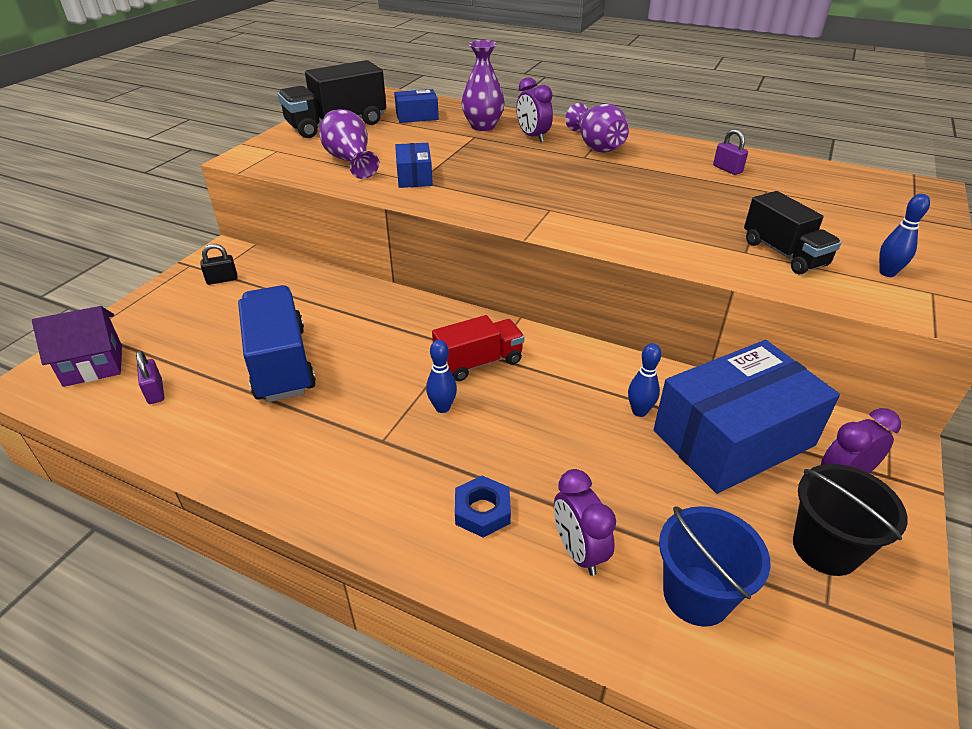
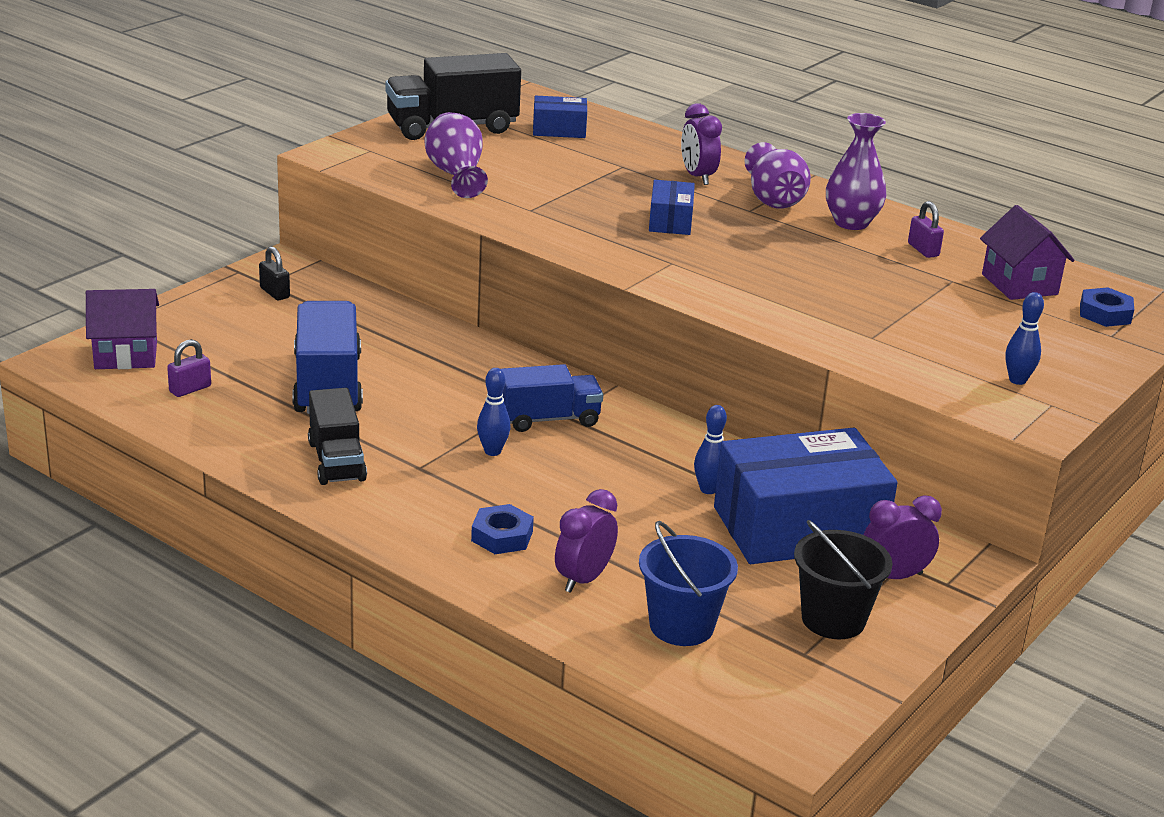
camera: 10 degrees right, 10 degrees down
(155, 392) = (190, 389): purple padlock -> purple padlock turned 60 degrees clockwise
(222, 280) = (274, 293): black padlock -> black padlock turned 60 degrees clockwise
(414, 176) = (527, 204): blue box -> blue box (670, 221)
(478, 362) = (549, 419): red truck -> blue truck
(483, 126) = (639, 154): purple vase -> purple vase (851, 223)
(578, 551) = (583, 579): purple clock -> purple clock turned 45 degrees clockwise
(783, 253) = (915, 345): black truck -> black truck (336, 461)
(815, 186) = (1019, 284): none -> purple house
(894, 200) = (1105, 314): none -> blue nut

